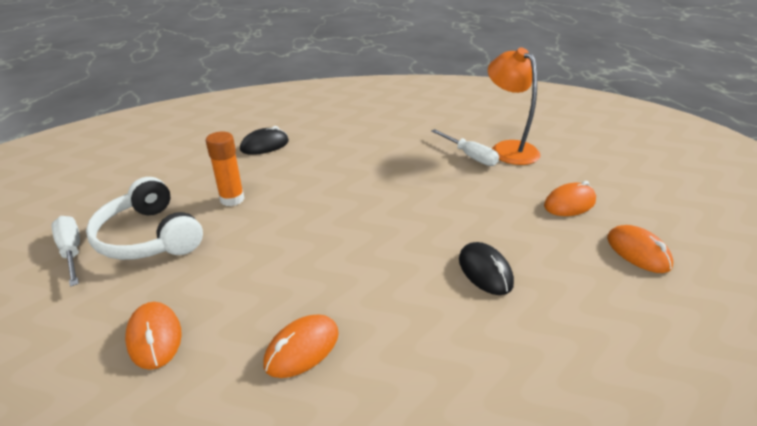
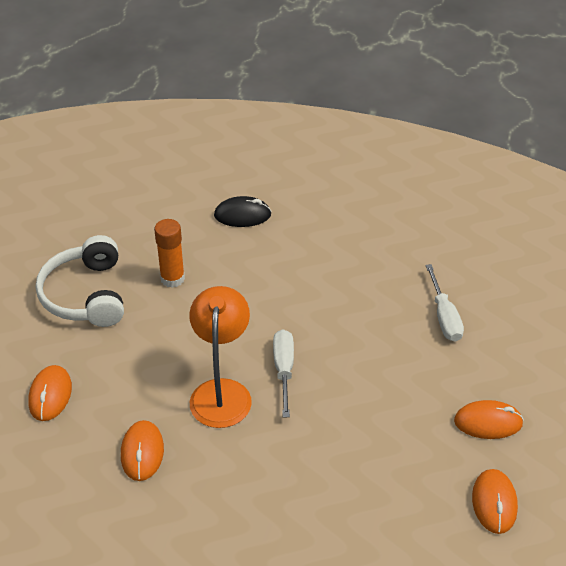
camera: 30 degrees right, 10 degrees up
(71, 251) = (24, 285): white screwdriver -> white screwdriver (284, 370)
(302, 349) = (142, 452): orange mouse -> orange mouse turned 75 degrees counterclockwise
(485, 271) = (333, 455): black mouse -> none
(508, 148) = (499, 323): orange lamp -> orange lamp (221, 392)

